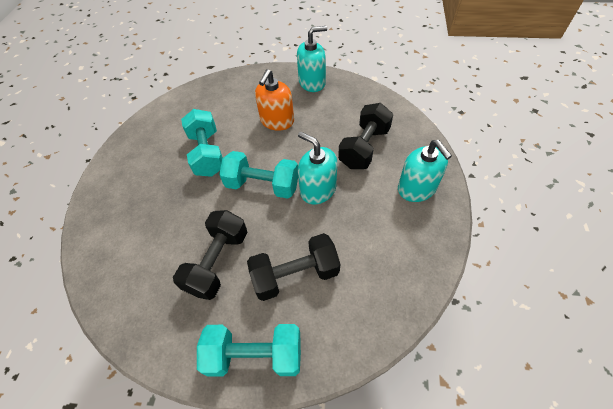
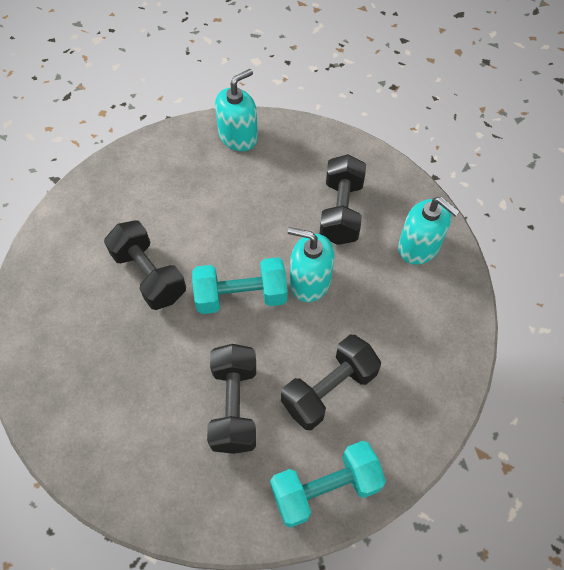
camera: 25 degrees left, 5 degrees up
(207, 153) = (149, 275): turquoise dumbbell -> black dumbbell
(277, 121) = (218, 204): orange soap dispenser -> none

